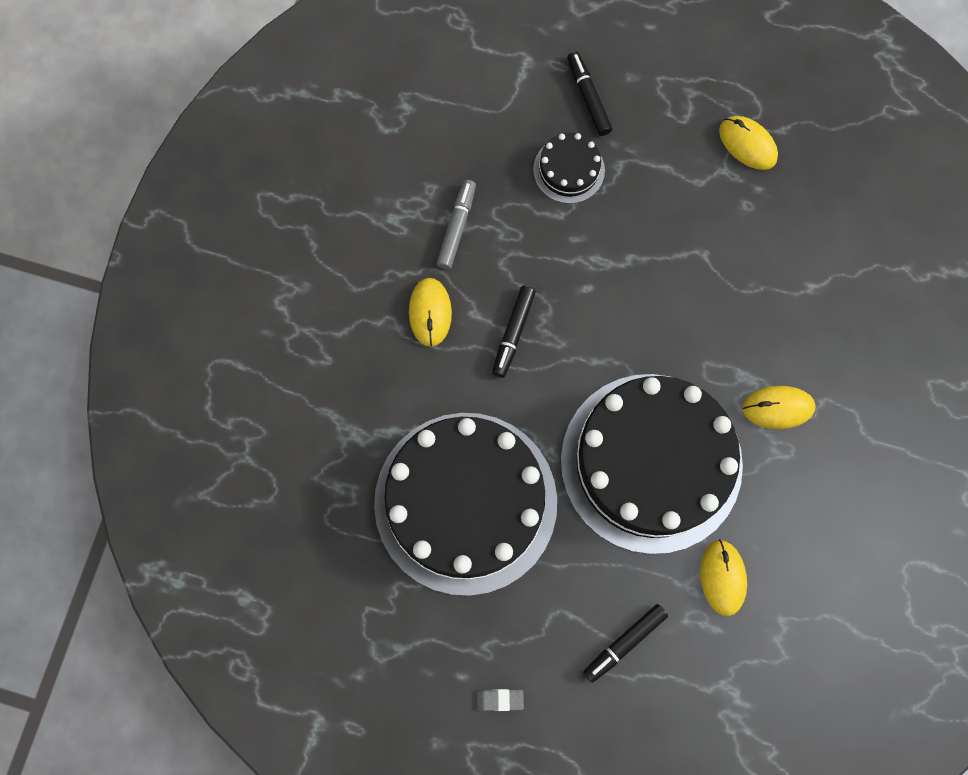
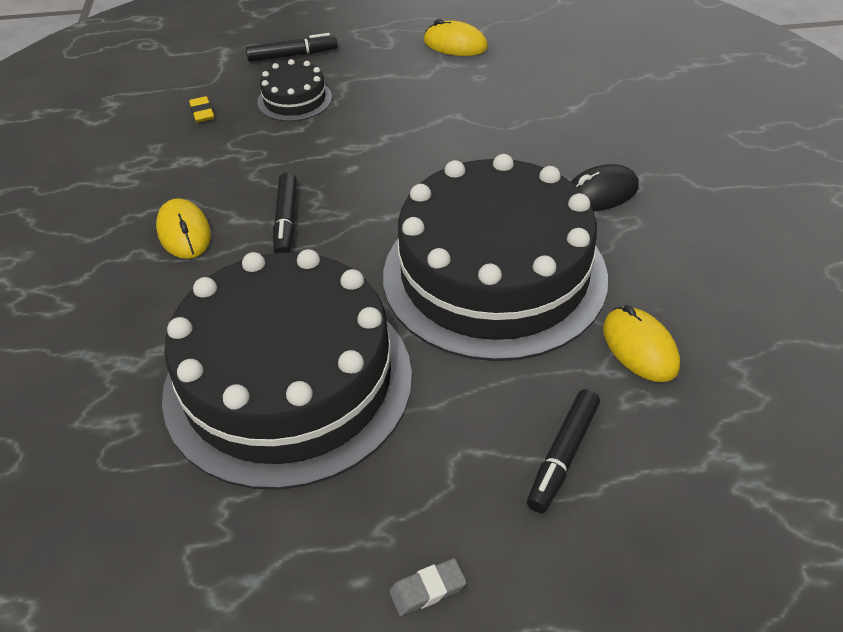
camera: 20 degrees left, 30 degrees down
(456, 227) = (193, 164): grey marker -> none
(482, 155) = (202, 112): none -> yellow eraser
(588, 97) = (292, 55): black marker -> black marker turned 120 degrees clockwise
(778, 408) = (600, 193): yellow mouse -> black mouse

